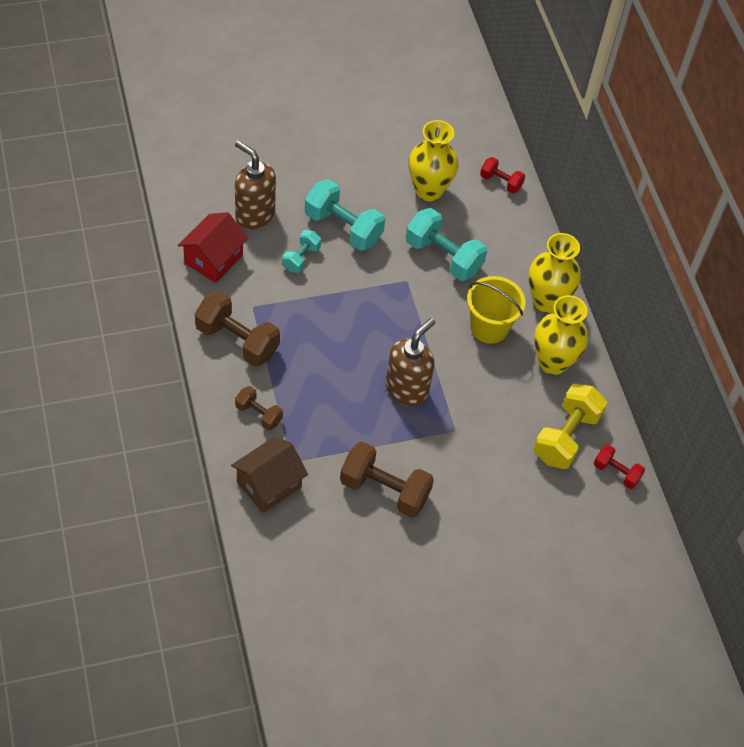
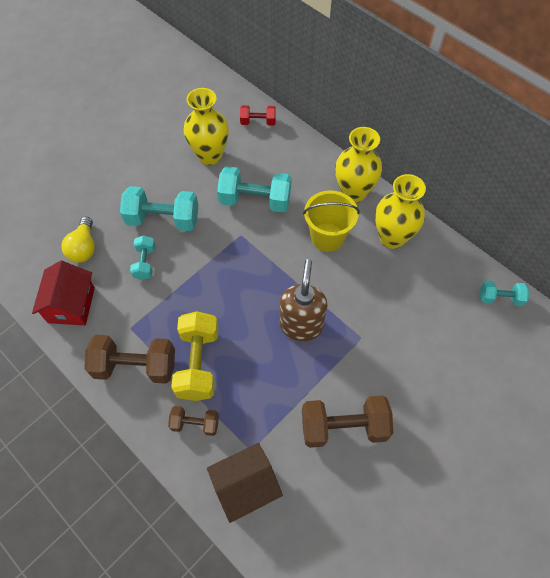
camera: 25 degrees left, 5 degrees up
(254, 215) = (84, 248): brown soap dispenser -> yellow light bulb
(269, 484) = (245, 486): brown house -> brown house turned 45 degrees clockwise
(566, 437) = (444, 292): yellow dumbbell -> yellow dumbbell (198, 363)
(616, 472) = (500, 298): red dumbbell -> turquoise dumbbell

